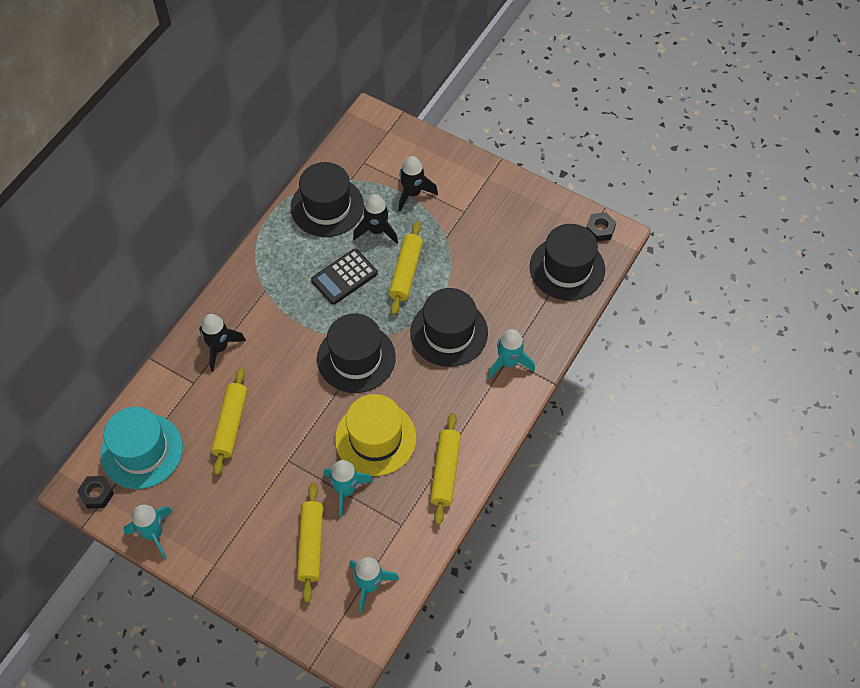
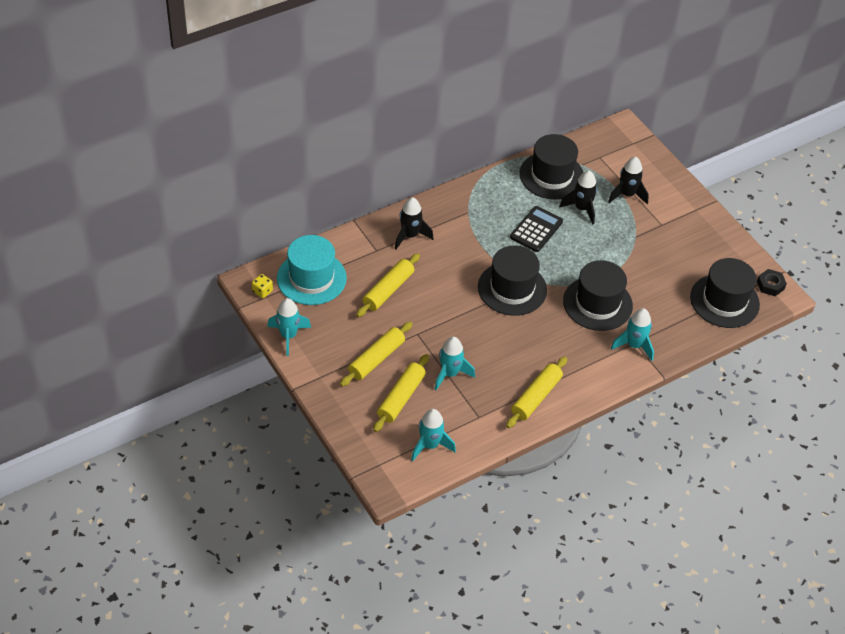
camera: 25 degrees right, 10 degrees down
(97, 494) = (262, 291): black nut -> yellow dice
(344, 277) = (536, 229): black calculator -> black calculator turned 135 degrees clockwise
(375, 438) = (494, 349): yellow hat -> none
(406, 272) = (588, 247): yellow rolling pin -> yellow rolling pin (376, 359)

